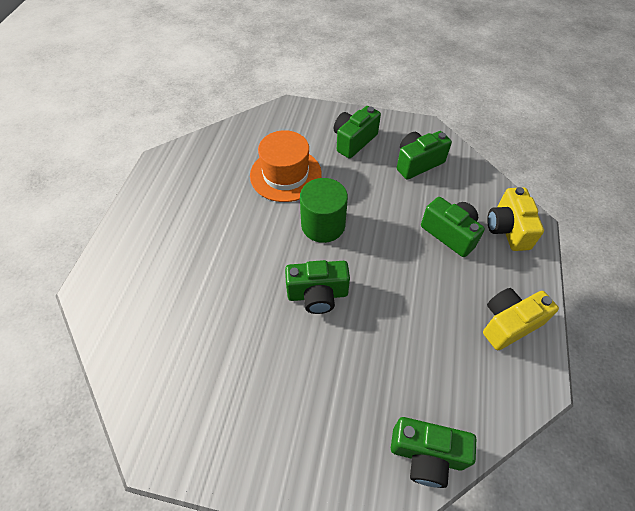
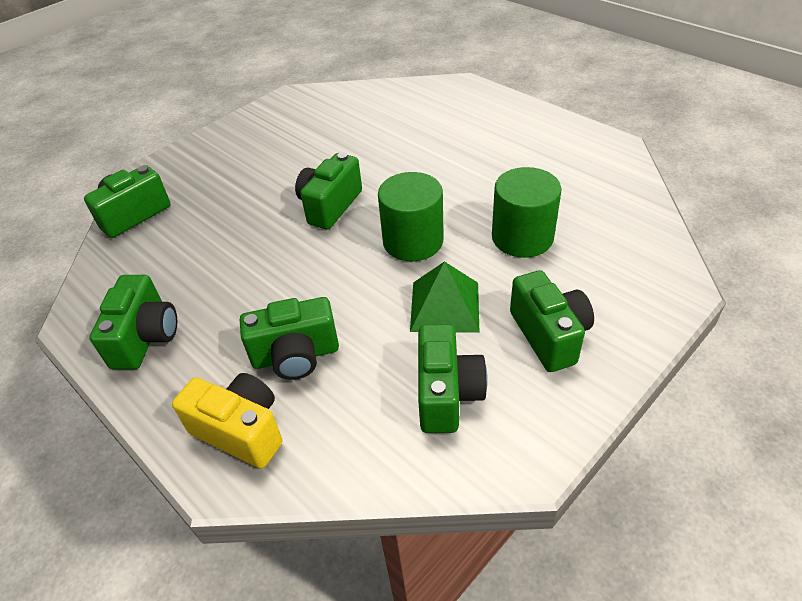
camera: 125 degrees right, 10 degrees down
(285, 174) = (522, 237): orange hat -> green cylinder
(365, 186) = (445, 306): none -> green pyramid
(508, 324) = (146, 337): yellow camera -> green camera

